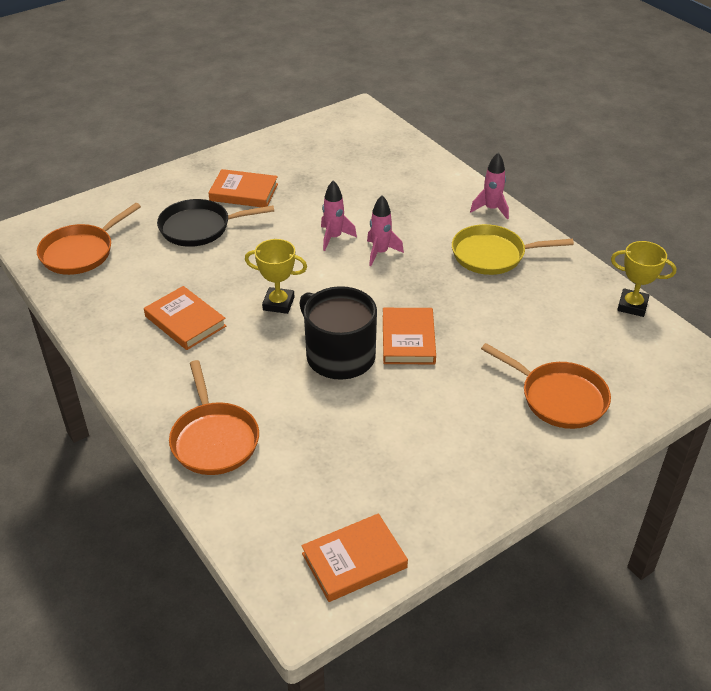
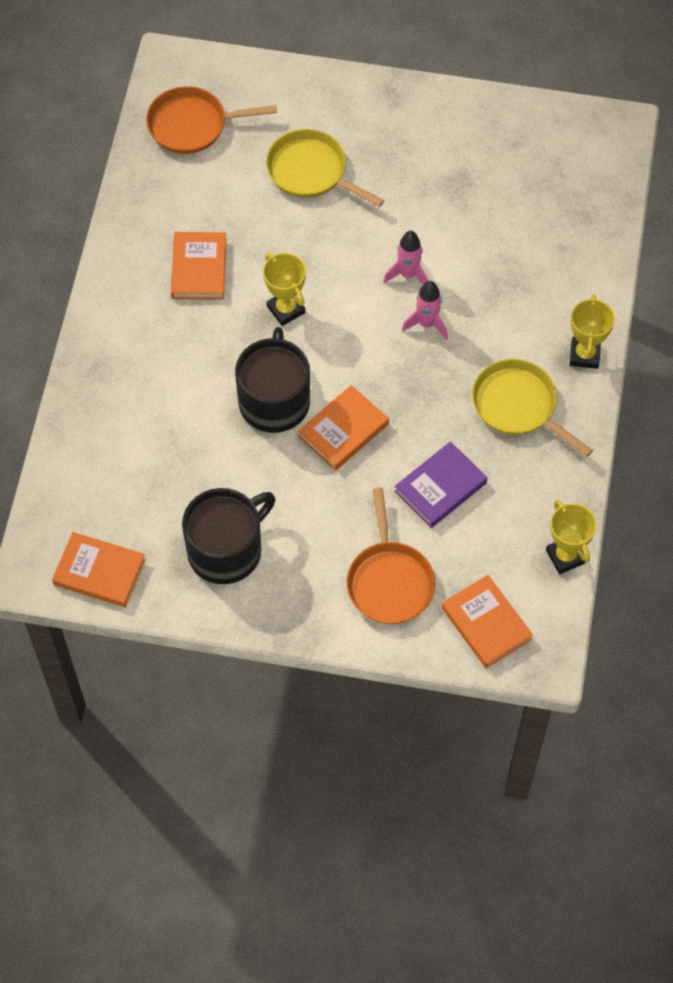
camera: 45 degrees right, 20 degrees up
(199, 228) = (311, 171): black pan -> yellow pan
(214, 439) = (110, 398): orange pan -> none
(244, 192) = (391, 157): orange book -> orange book (486, 623)
(429, 467) = (226, 550): none -> black mug
(491, 209) = (584, 355): pink rocket -> yellow trophy
(511, 325) = (440, 487): none -> purple book

